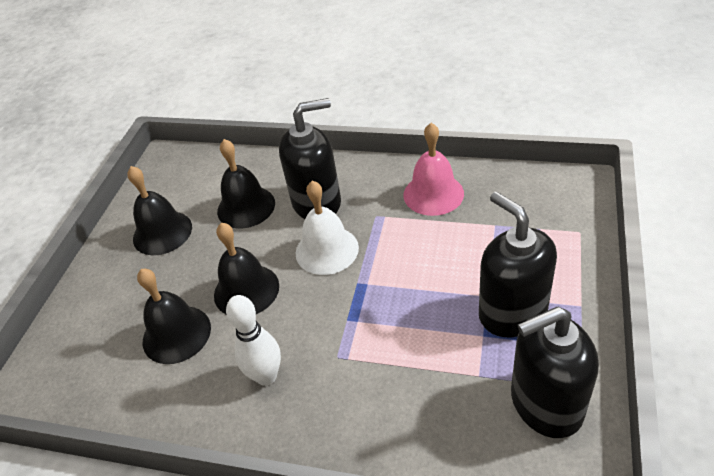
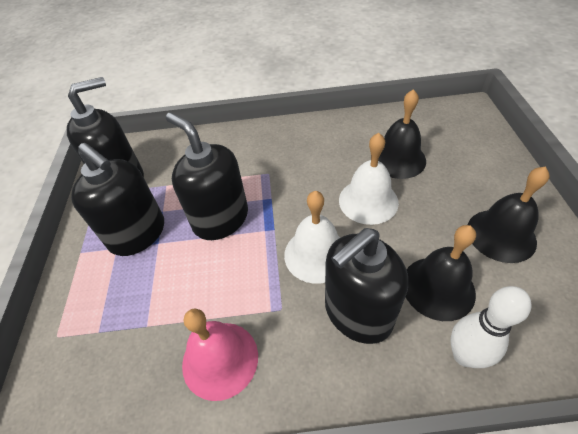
camera: 160 degrees right, 5 degrees up
(246, 290) = (368, 201): black bell -> white bell
(266, 376) = (312, 151): white bowling pin -> white bowling pin (464, 355)
(412, 307) = (220, 219): none -> black soap dispenser

